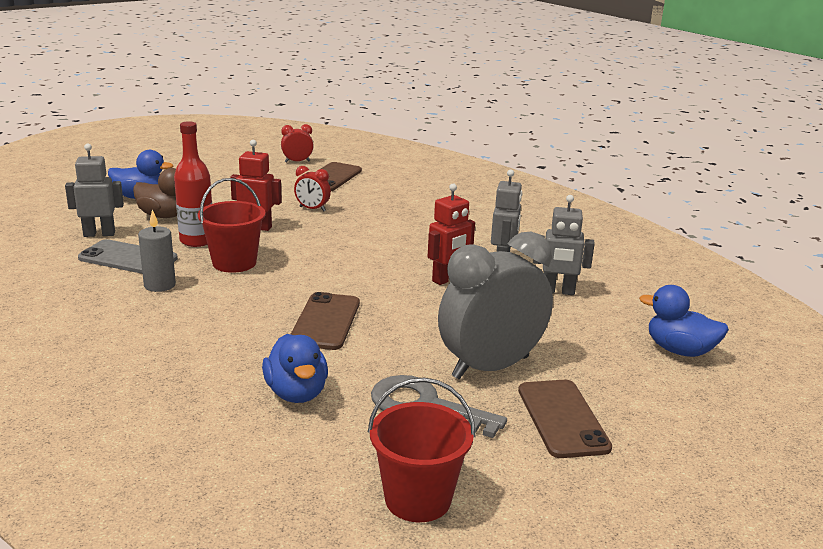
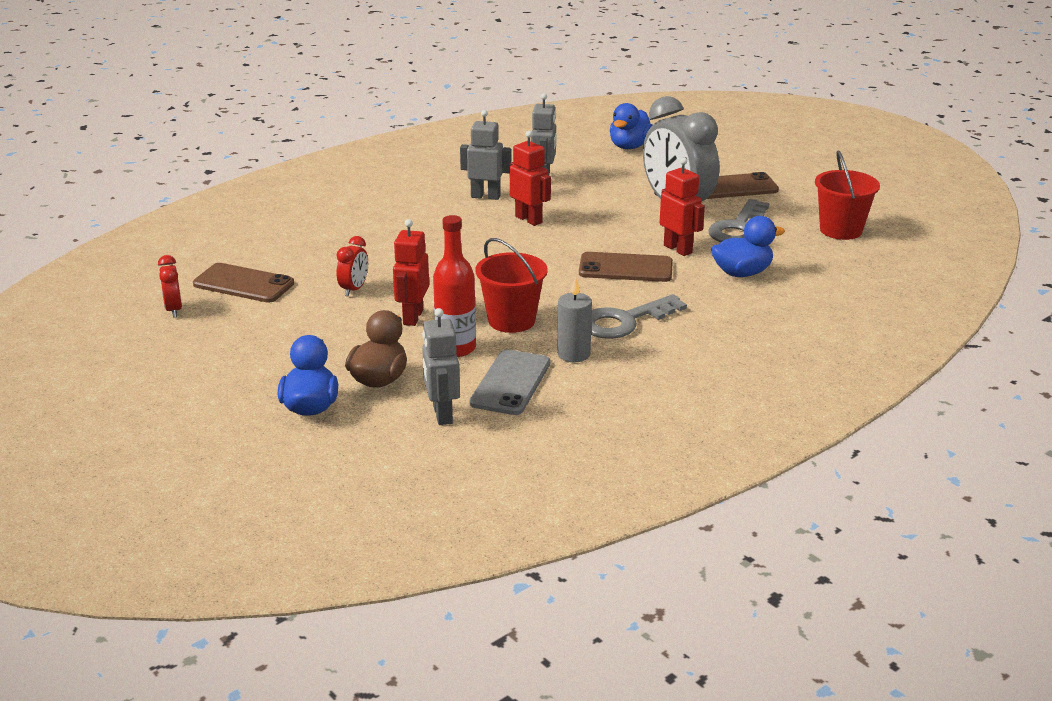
camera: 90 degrees left, 5 degrees up
(209, 312) = (624, 321): none -> grey key
(368, 356) = (678, 249): none -> red robot

